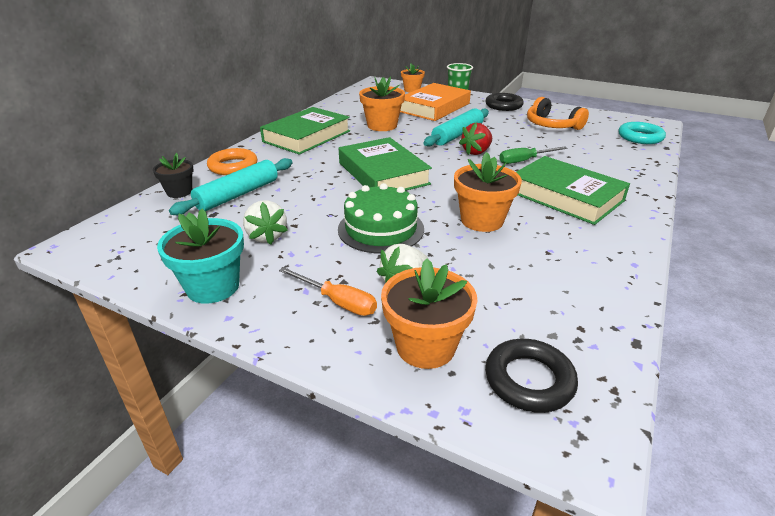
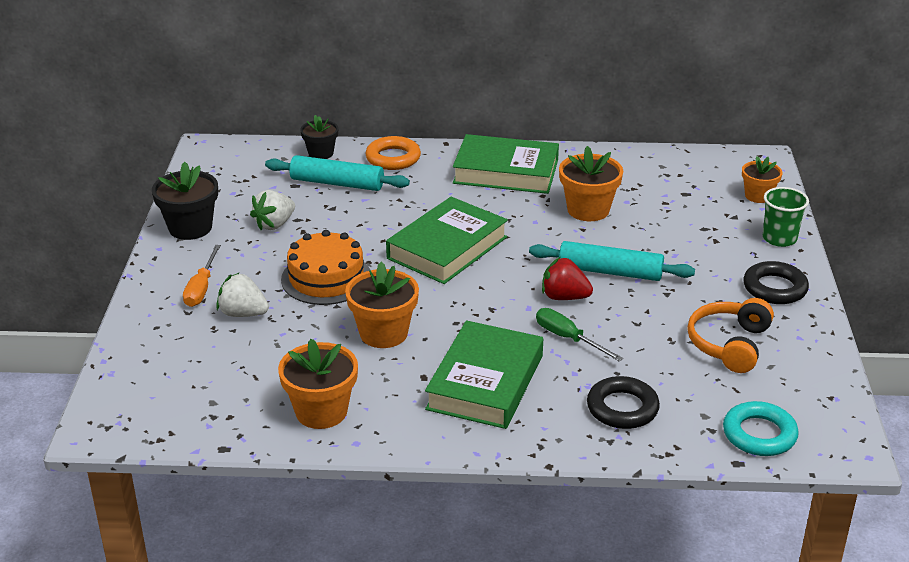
camera: 65 degrees right, 0 degrees up
(213, 287) = (190, 228): turquoise flower pot -> black flower pot
(381, 229) = (326, 278): green cake -> orange cake
(425, 346) = (168, 342): orange flower pot -> orange flower pot (321, 411)
(434, 107) = (699, 231): orange book -> none
(529, 380) = (152, 397): black ring -> black ring (622, 408)

